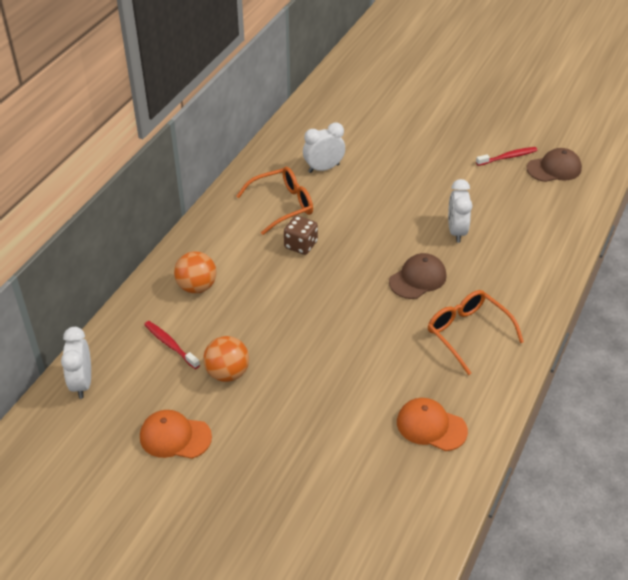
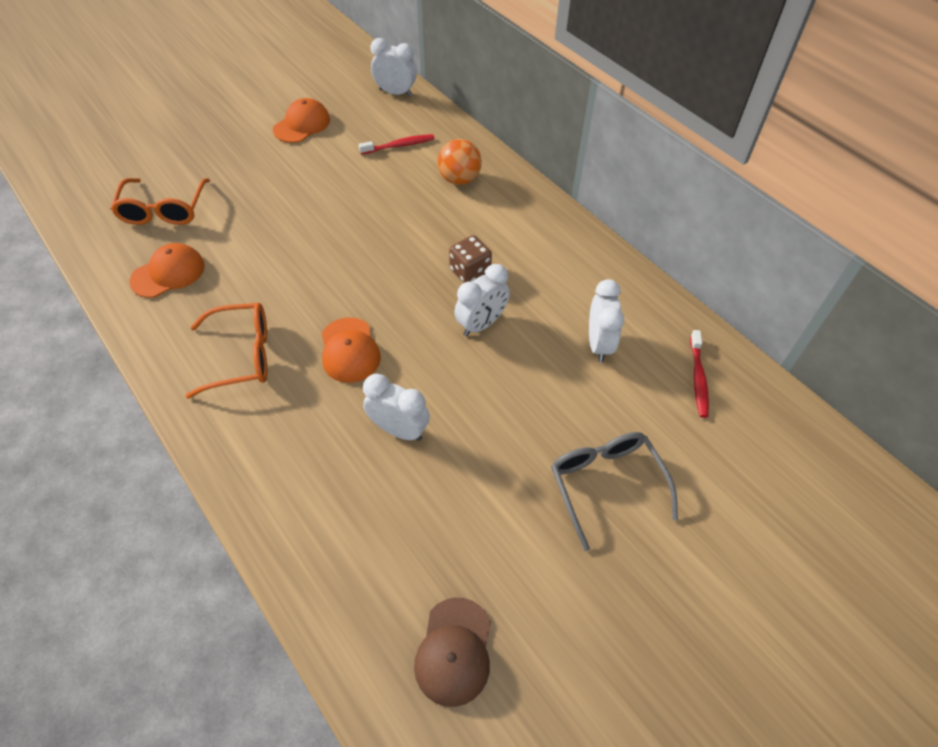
camera: 115 degrees right, 10 degrees up
(227, 373) = (340, 168): orange ball -> none
(283, 205) = (546, 280): orange glasses -> orange glasses (164, 210)
(346, 223) = (481, 324): none -> white clock
(418, 279) = (349, 350): brown cap -> orange cap
(421, 143) = (606, 484): none -> grey glasses
(508, 157) = (517, 592): red toothbrush -> red toothbrush (698, 378)

